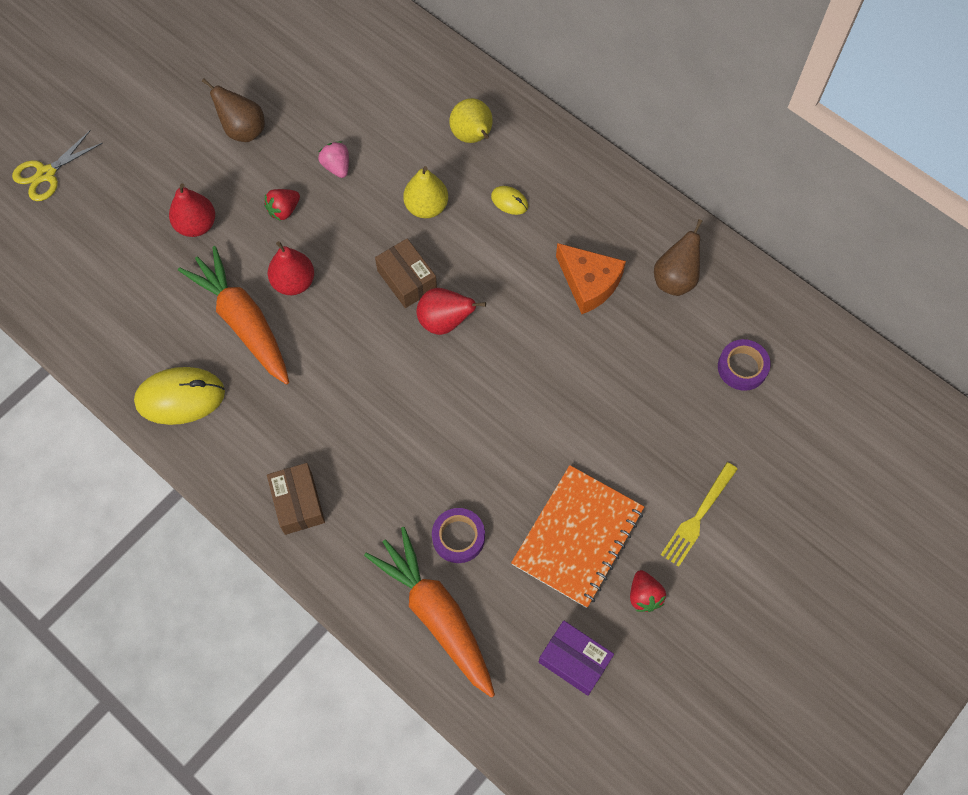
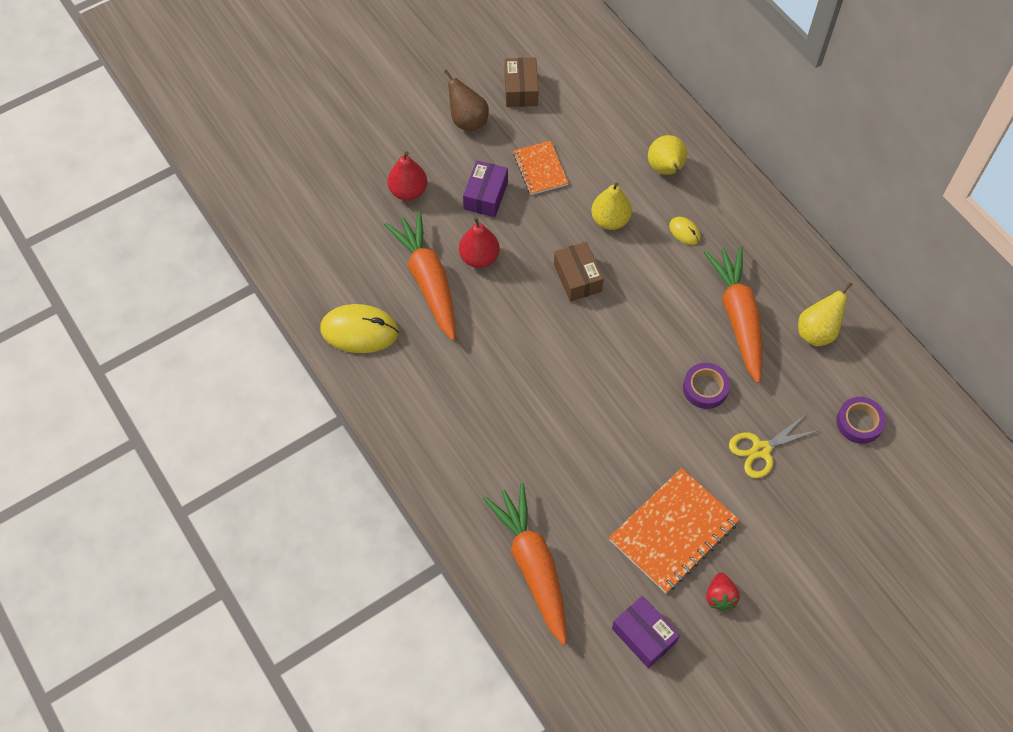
camera: 15 degrees right, 5 degrees down
(46, 174) = (293, 121): yellow scissors -> yellow scissors (761, 450)
(284, 210) = (485, 195): red strawberry -> purple box
(298, 503) = (437, 442): brown box -> brown box (521, 89)
(337, 166) = (540, 169): pink strawberry -> orange notebook
(445, 322) = (602, 321): red pear -> none
(458, 537) = (568, 505): purple tape -> purple tape (705, 388)
(589, 283) = (738, 317): orange cheese -> orange carrot
(675, 279) = (817, 332): brown pear -> yellow pear
(698, 517) = (785, 542): yellow fork -> none

